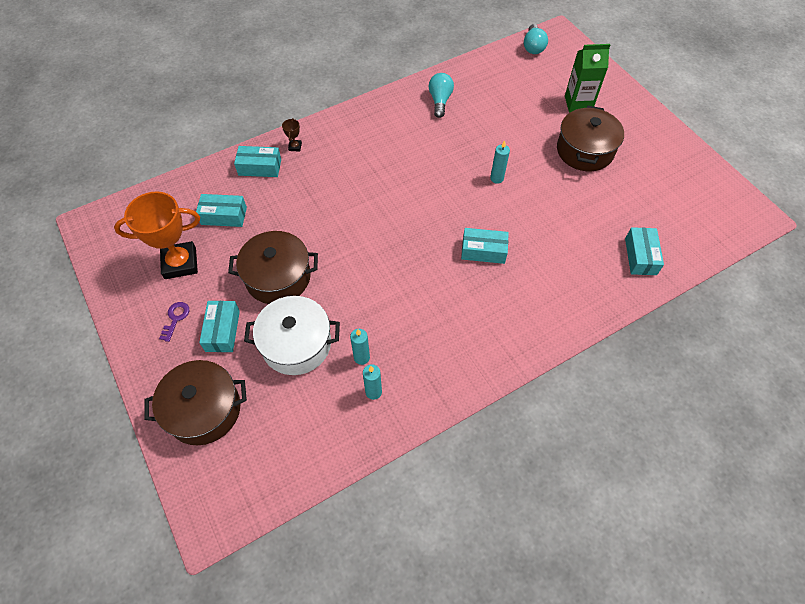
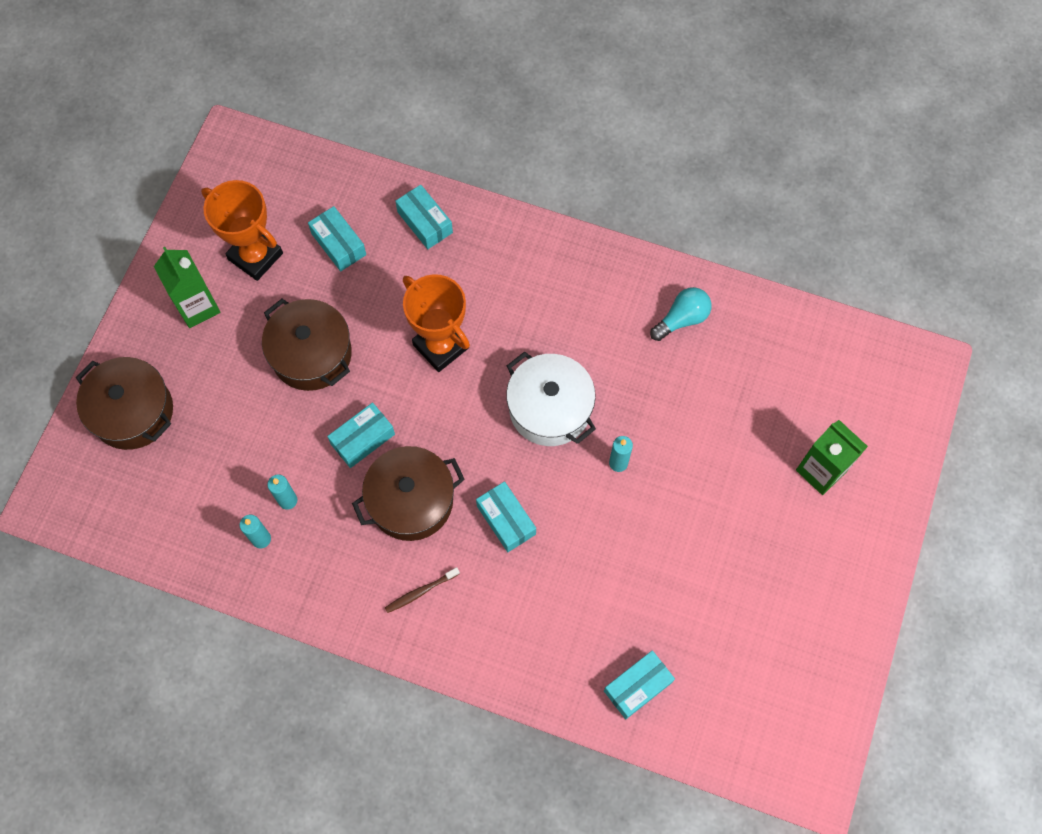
camera: 50 degrees right, 10 degrees up
(175, 318) = (197, 307): purple key -> green carton
(222, 331) = (217, 357): turquoise box -> turquoise box (362, 439)
(295, 147) = (481, 231): brown trophy -> none
(296, 344) = (255, 432): white pot -> white pot (550, 408)
(343, 210) = (441, 346): none -> orange trophy
(491, 325) = (420, 592): none -> brown toothbrush
(533, 47) = (874, 354): turquoise light bulb -> none
(585, 150) = (747, 528): brown pot -> brown pot (411, 501)

